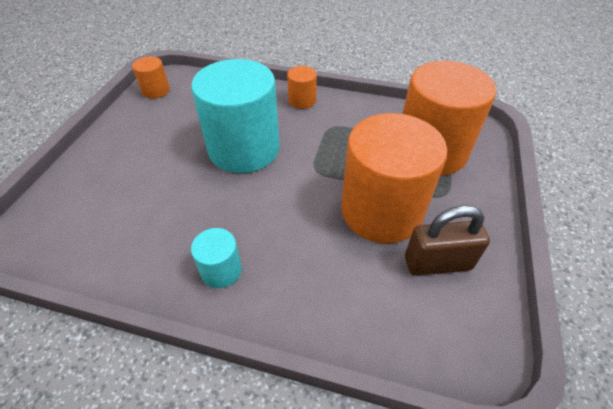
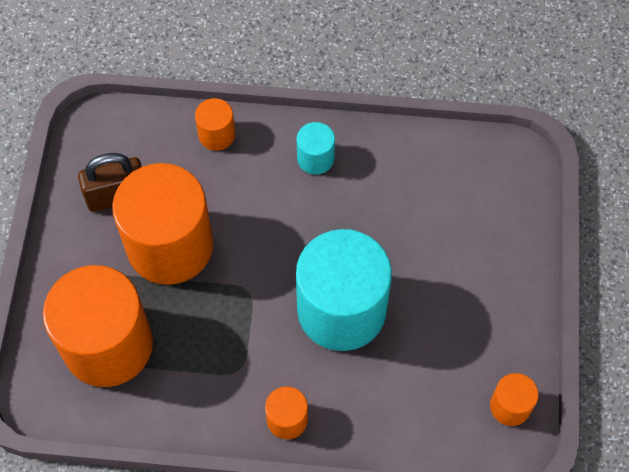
camera: 170 degrees right, 15 degrees up
(325, 316) = (217, 135): none -> orange cylinder

